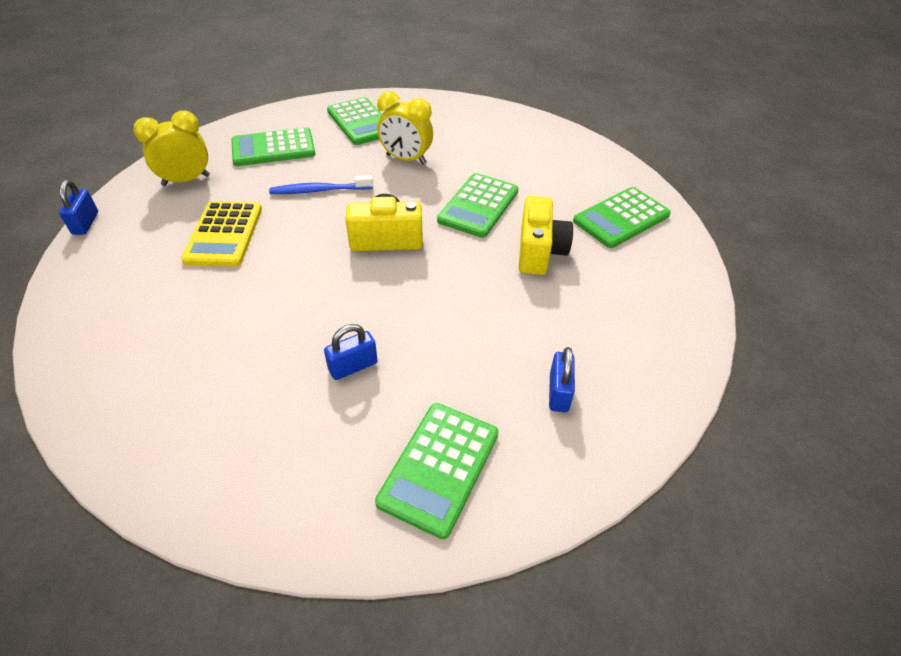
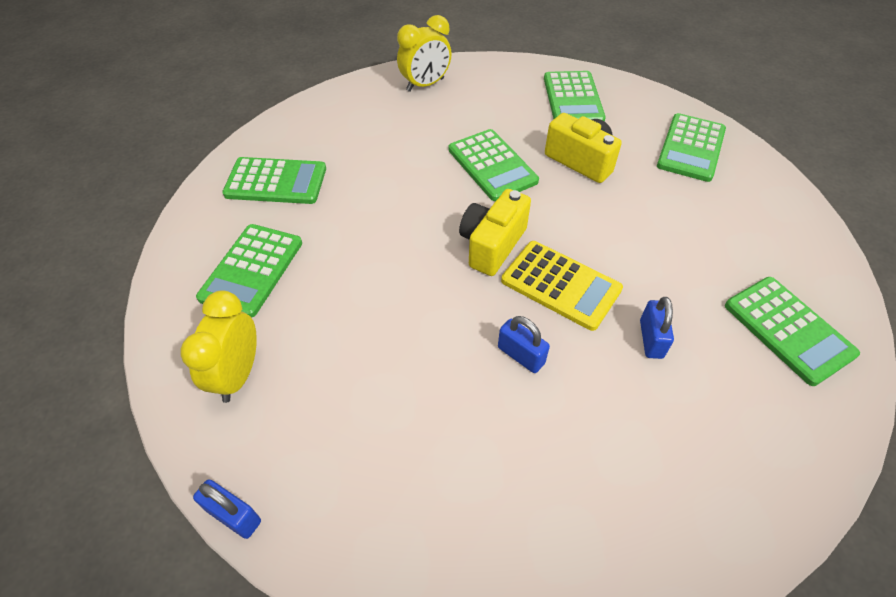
camera: 55 degrees left, 5 degrees up
(224, 234) = (380, 371): yellow calculator -> yellow calculator (561, 285)
(319, 190) = (370, 262): blue toothbrush -> none
(406, 159) = (377, 178): yellow clock -> yellow clock (425, 85)
(558, 392) = (742, 228): blue padlock -> blue padlock (521, 355)
(643, 319) = (691, 148): none -> green calculator

